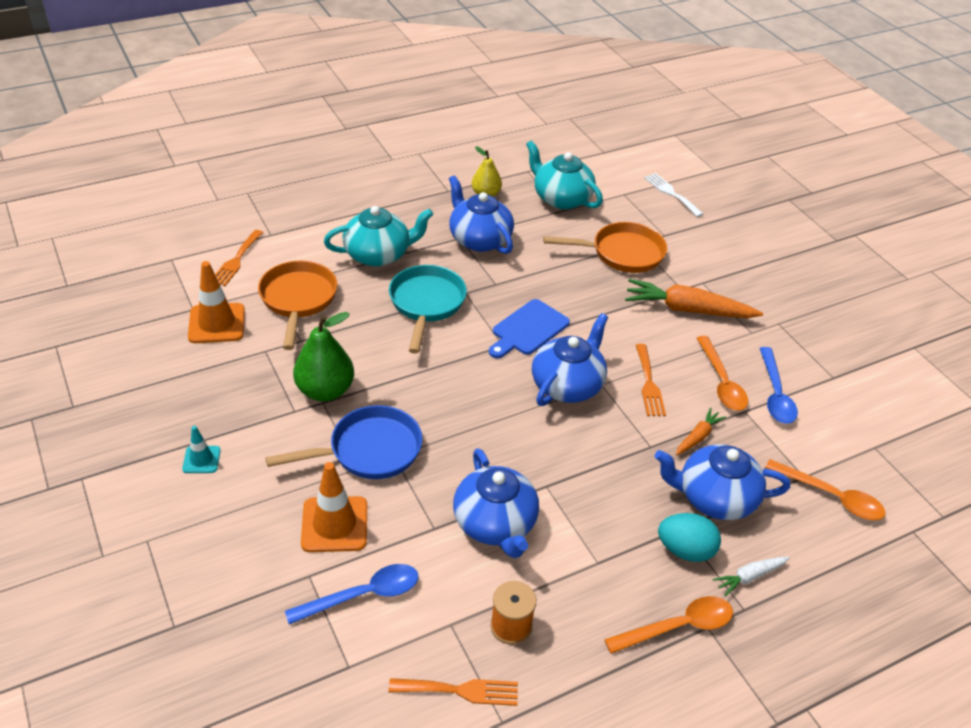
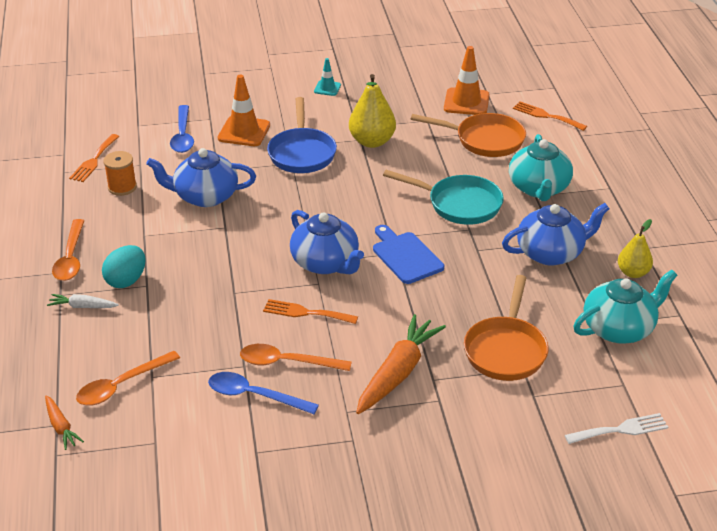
camera: 110 degrees right, 5 degrees down
(325, 391) = (372, 141): green pear -> yellow pear
(698, 437) = (230, 324): orange carrot -> orange carrot (61, 427)
(714, 498) = (162, 312): blue teapot -> none
(749, 577) = (82, 306): white carrot -> white carrot turned 75 degrees counterclockwise

